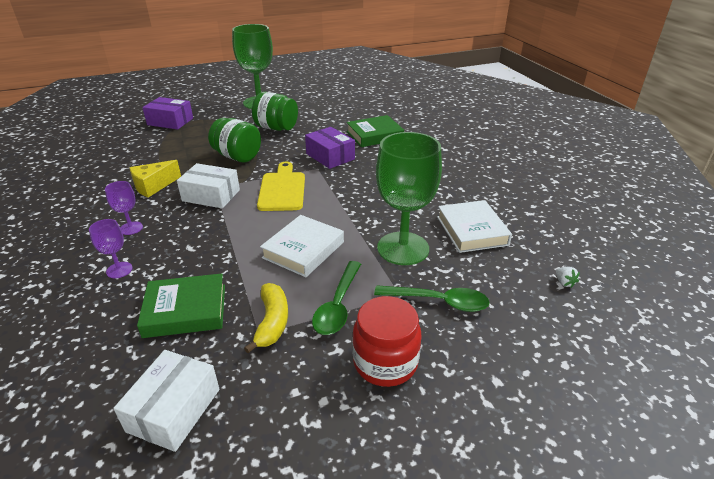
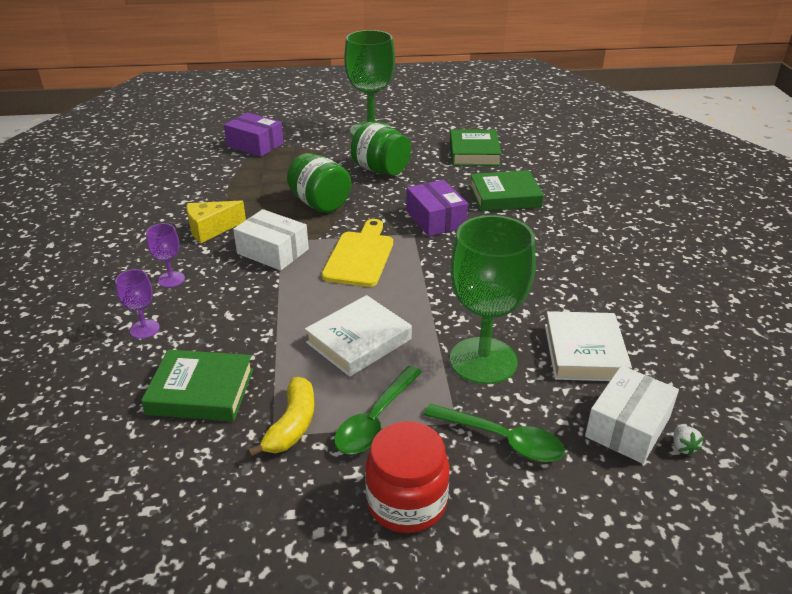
camera: 15 degrees right, 0 degrees up
(174, 410) = (155, 504): white box -> white box (627, 426)
(341, 109) = (474, 153): none -> green book

